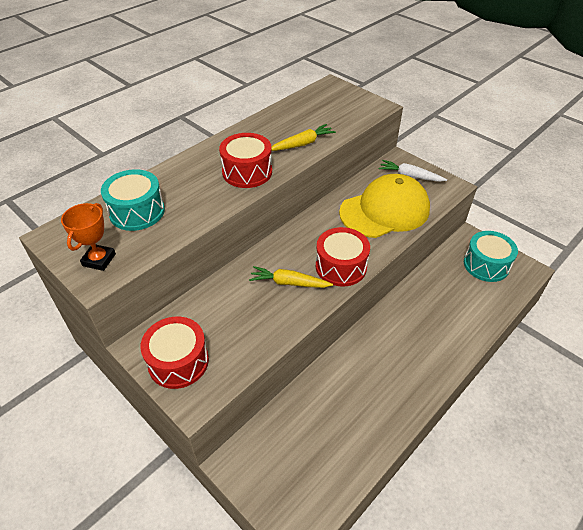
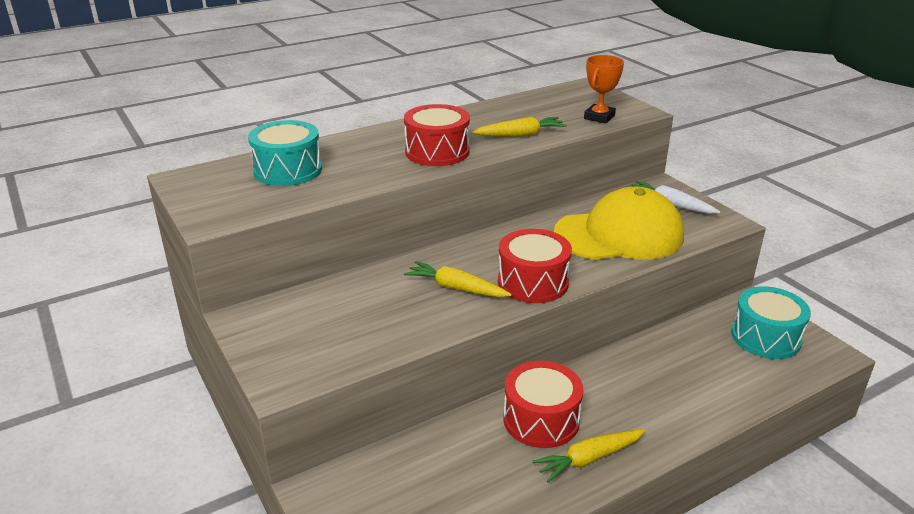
camera: 15 degrees right, 15 degrees down
(99, 260) = (223, 205): orange trophy -> orange trophy (599, 117)
(178, 361) = (281, 341): red drum -> red drum (541, 420)
(406, 390) = (588, 459): none -> yellow carrot

